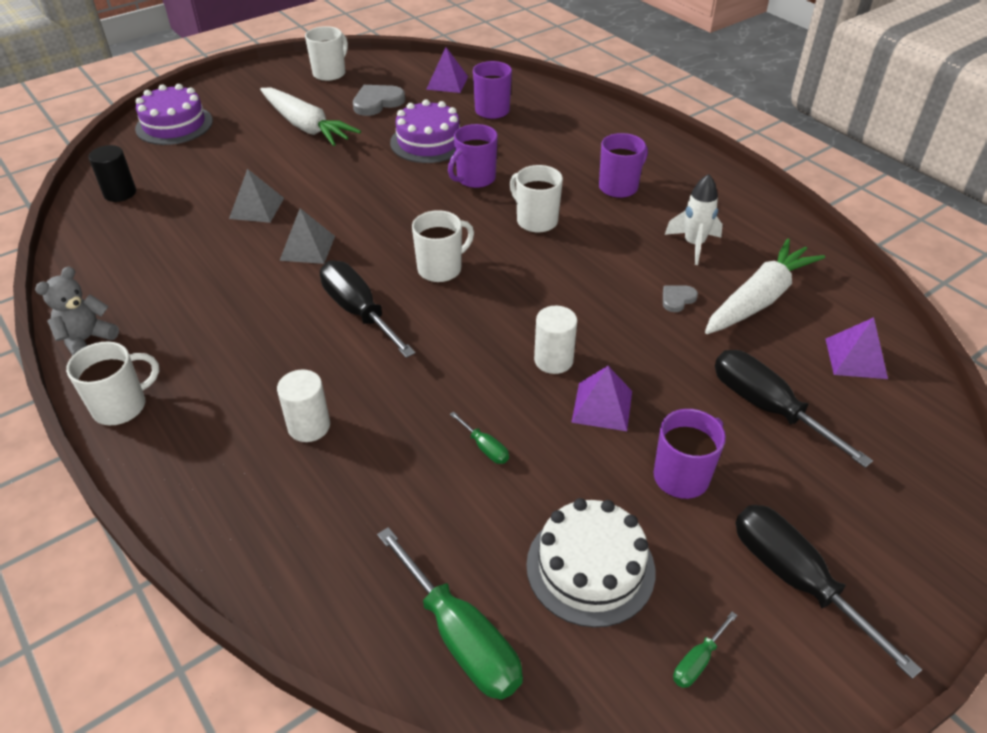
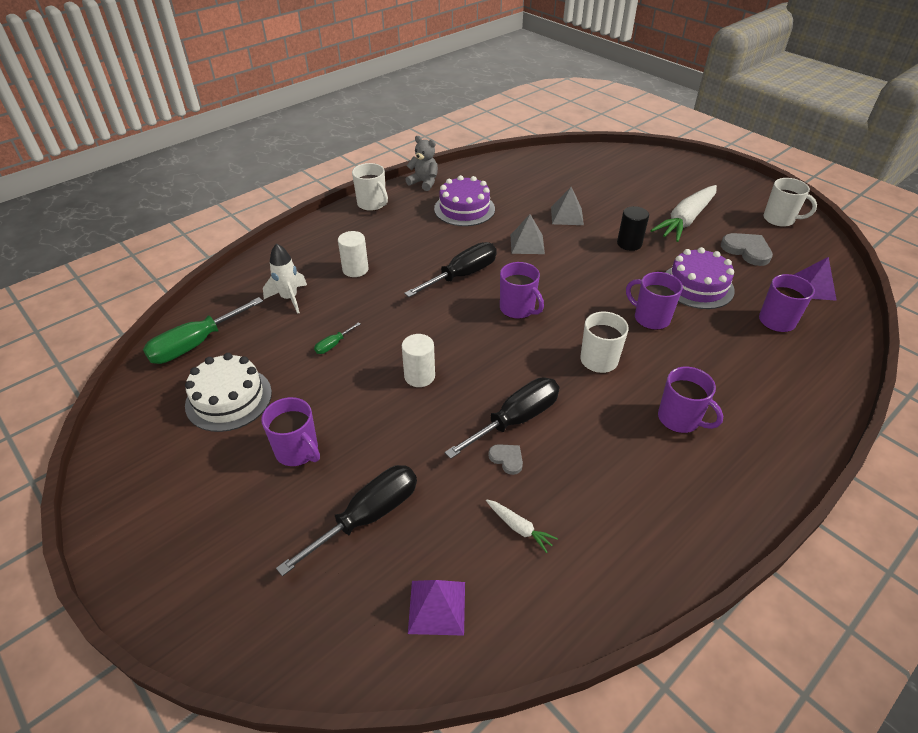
camera: 85 degrees right, 0 degrees up
(120, 193) = (564, 163): black cylinder -> black cylinder (629, 243)
(174, 125) = (655, 165): purple cake -> purple cake (464, 209)
(441, 269) = (518, 309): white mug -> purple mug
(602, 406) = (370, 405): purple pyramid -> none
(694, 245) = (597, 477): white rocket -> white rocket (289, 298)
(697, 661) = (148, 450): green screwdriver -> none
(759, 299) = (519, 528): white carrot -> white carrot, size x0.43
(795, 579) = (194, 514): black screwdriver -> black screwdriver (516, 420)

